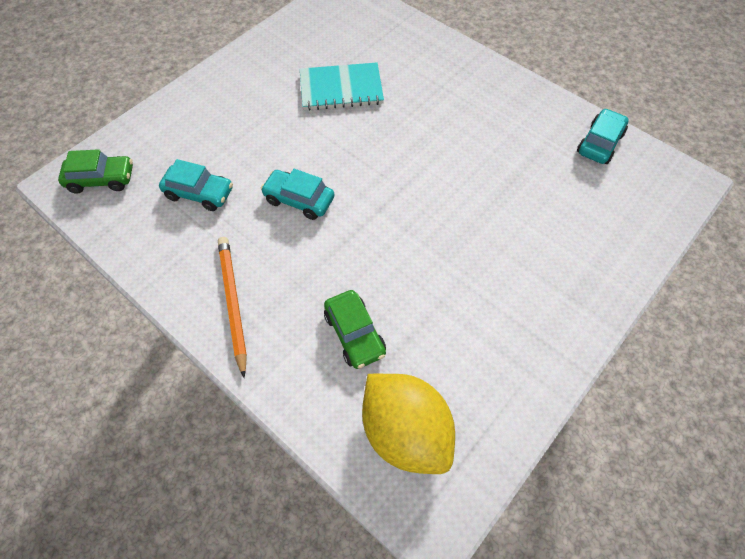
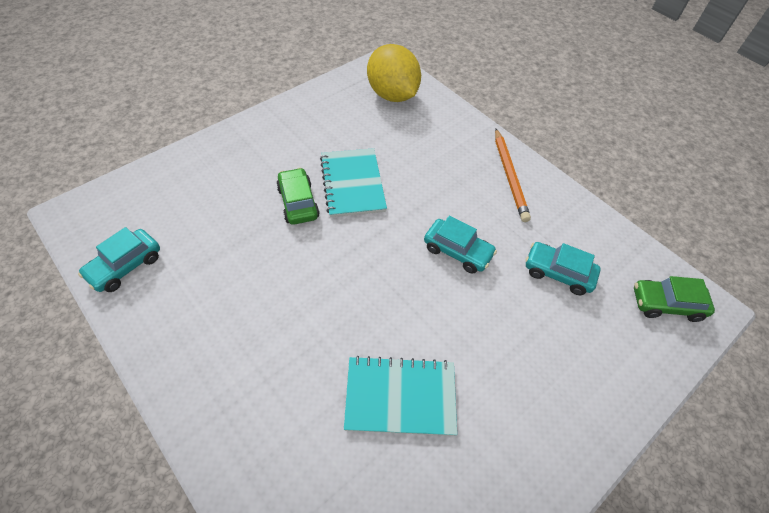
camera: 175 degrees left, 5 degrees down
(355, 334) = (417, 145): green car -> green car (298, 203)
(423, 260) = (353, 184): none -> turquoise notebook

